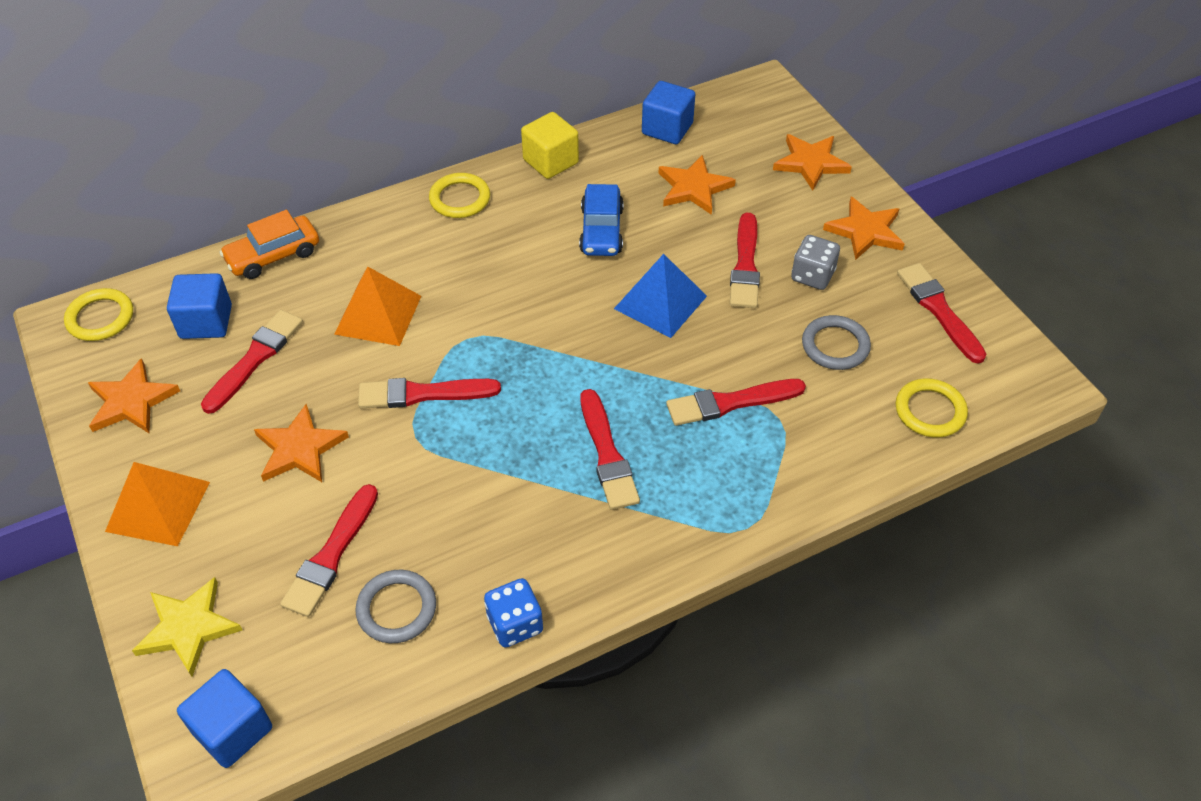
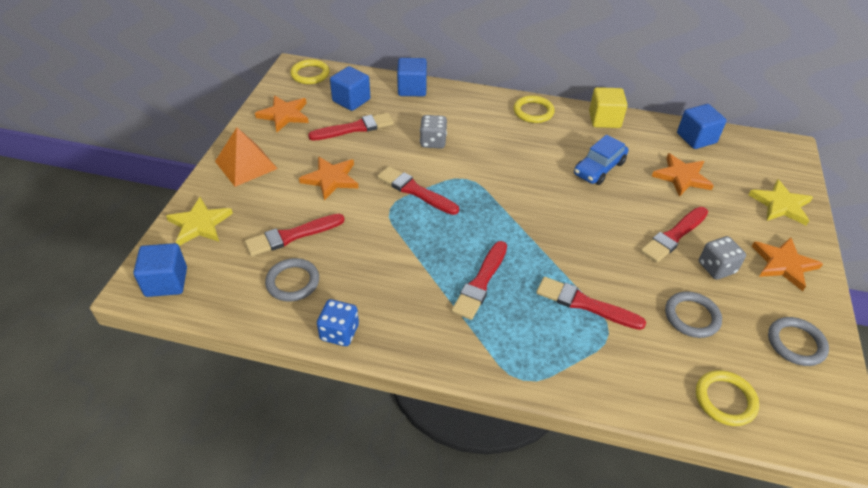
camera: 40 degrees right, 5 degrees down
(273, 256) = (412, 89): orange car -> blue cube
(378, 315) = (433, 142): orange pyramid -> grey dice
(660, 302) = (597, 224): blue pyramid -> none
(810, 163) = (781, 205): orange star -> yellow star
(939, 310) = (796, 343): red brush -> grey ring

